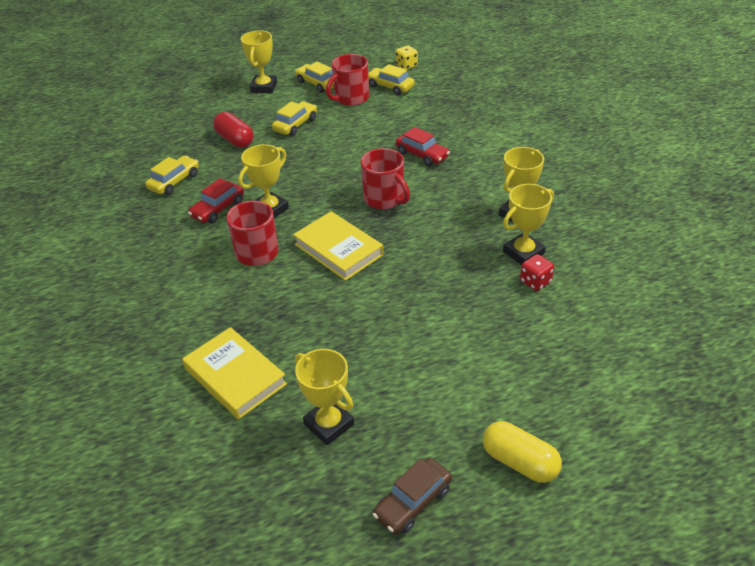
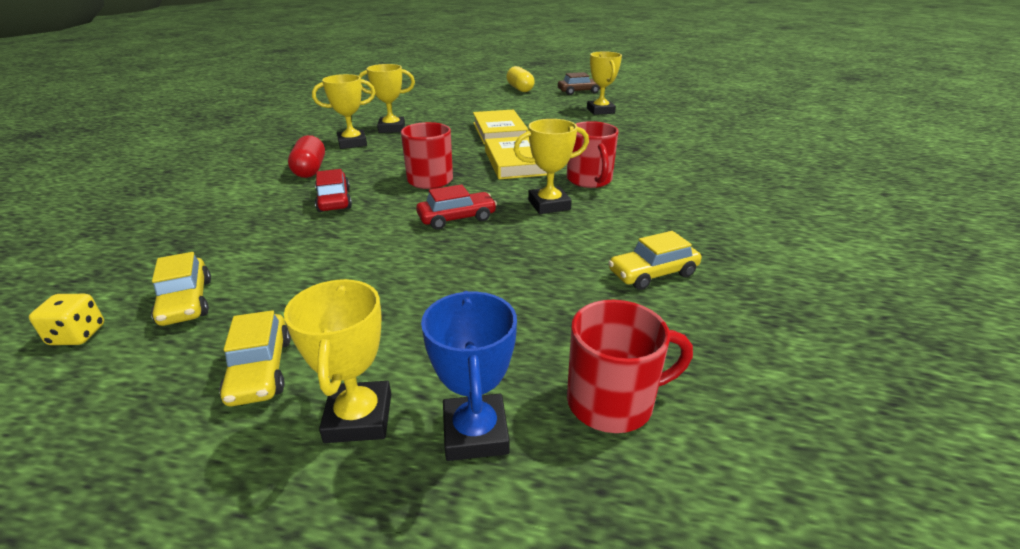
camera: 150 degrees left, 10 degrees down
(218, 209) = (607, 223): red car -> red car (457, 218)
(220, 98) = (475, 433): none -> blue trophy
(235, 140) = (522, 306): red capsule -> red capsule (310, 170)
(235, 376) = (647, 133): yellow book -> yellow book (499, 131)
(264, 87) = (359, 417): yellow trophy -> yellow trophy turned 45 degrees counterclockwise
(295, 124) = (409, 294): yellow car -> none
(350, 98) = (270, 306): red mug -> red mug (613, 401)
(535, 282) = (411, 119): red dice -> none

